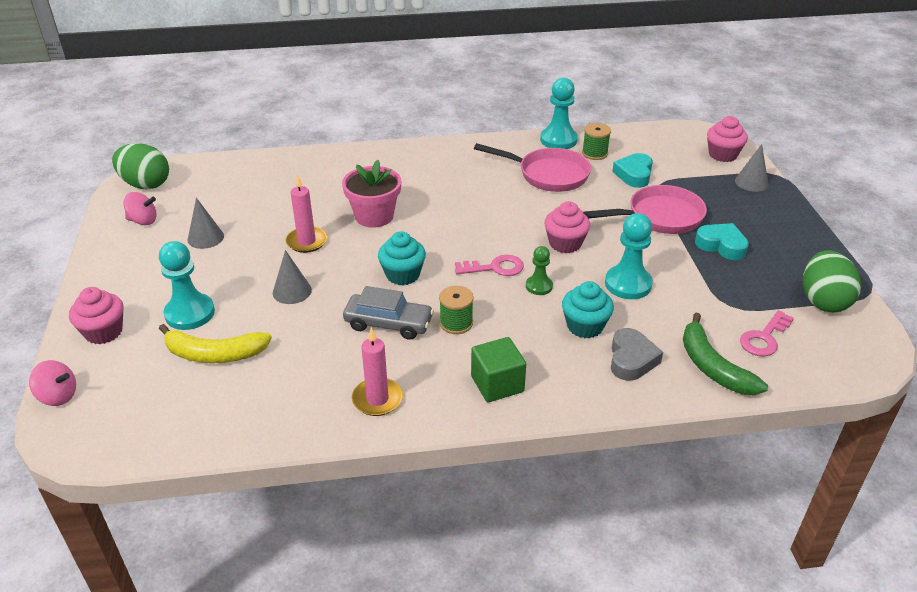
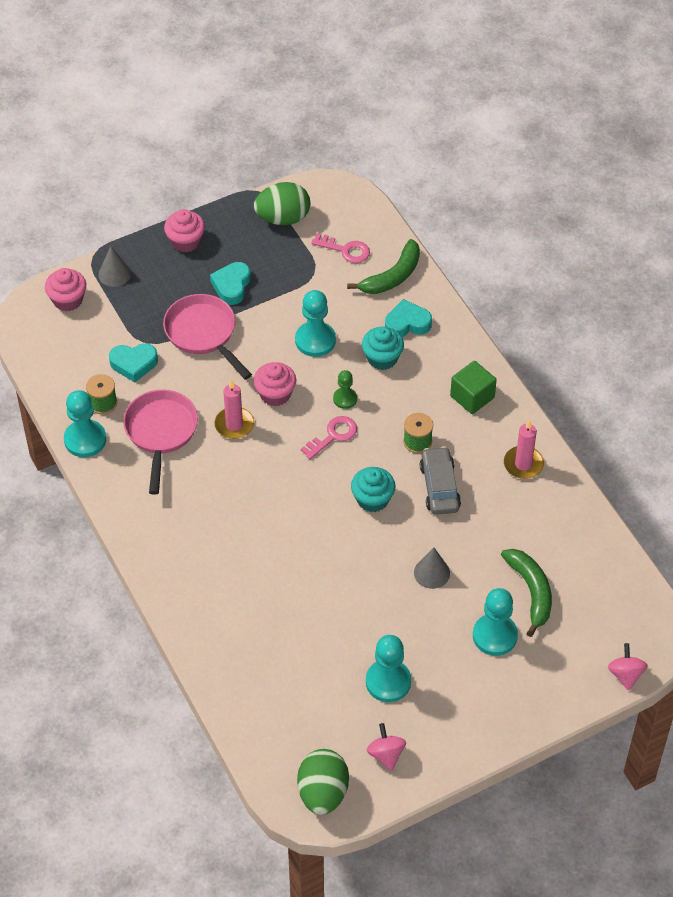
camera: 110 degrees left, 15 degrees up
(103, 332) = (546, 688): pink cupcake -> pink cupcake (185, 241)
(205, 237) = (388, 682): grey cone -> turquoise pawn
(215, 354) = (531, 591): yellow banana -> green banana
(306, 241) = (357, 593): pink candle -> pink candle (234, 425)
(374, 216) = (293, 554): pink flower pot -> none
(494, 268) = (333, 436): pink key -> pink key turned 75 degrees clockwise
(631, 359) = (407, 323): grey heart -> turquoise heart

